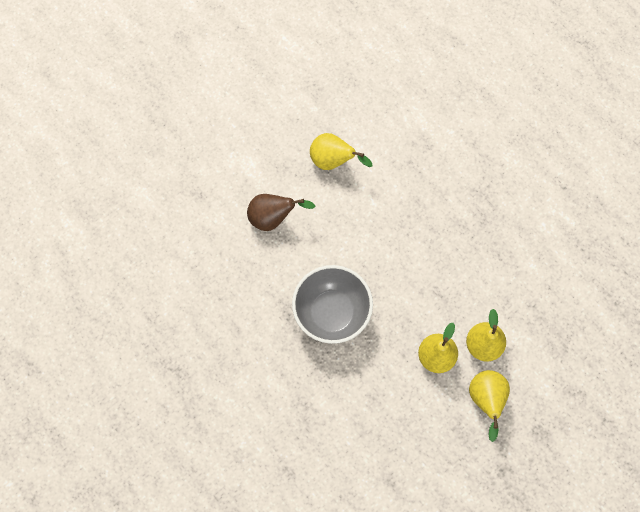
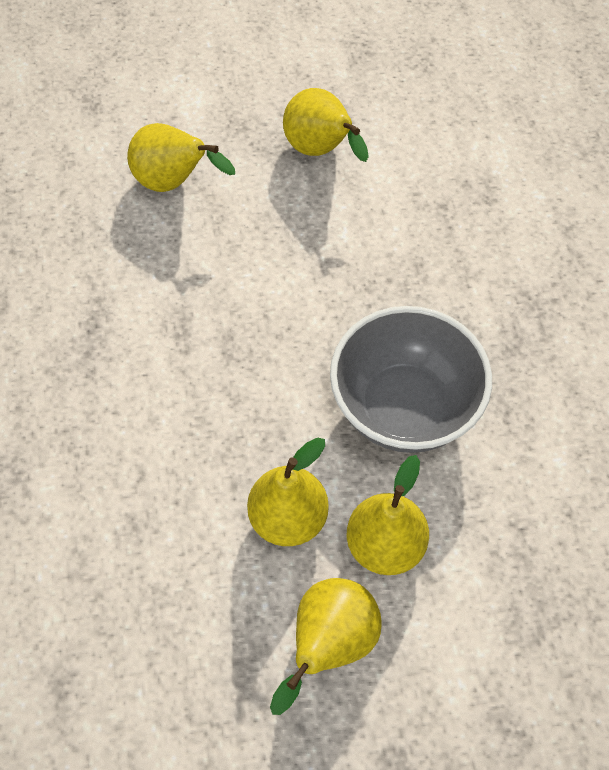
camera: 30 degrees right, 10 degrees down
(273, 218) = (174, 183): brown pear -> yellow pear
(332, 313) = (164, 357): grey bowl -> grey bowl (404, 408)

